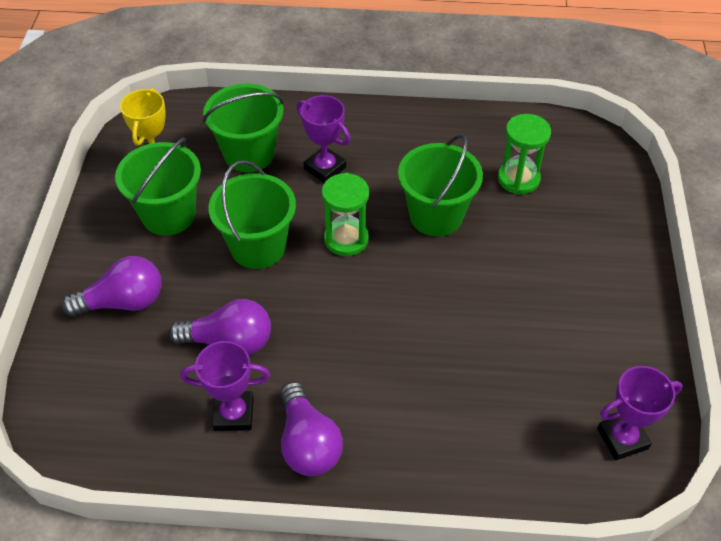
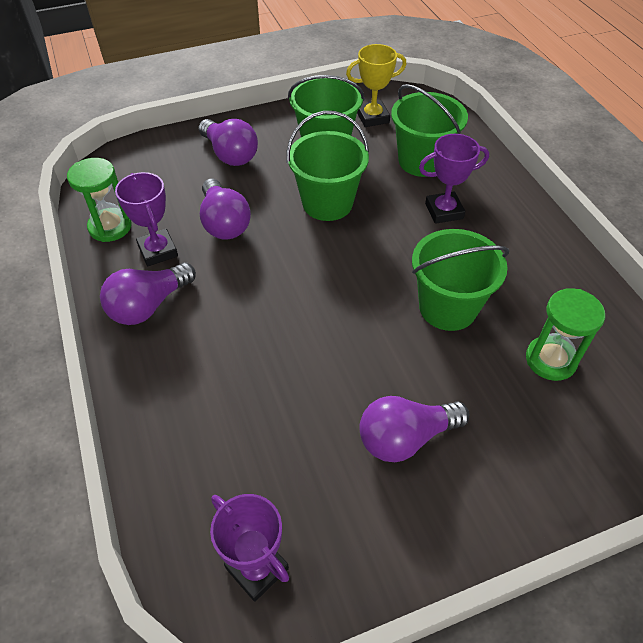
camera: 65 degrees right, 0 degrees up
(325, 168) = (444, 211): purple trophy -> purple trophy turned 60 degrees clockwise
(346, 239) = (373, 254): green hourglass -> green hourglass (110, 227)
(548, 298) = (405, 438): none -> purple light bulb

